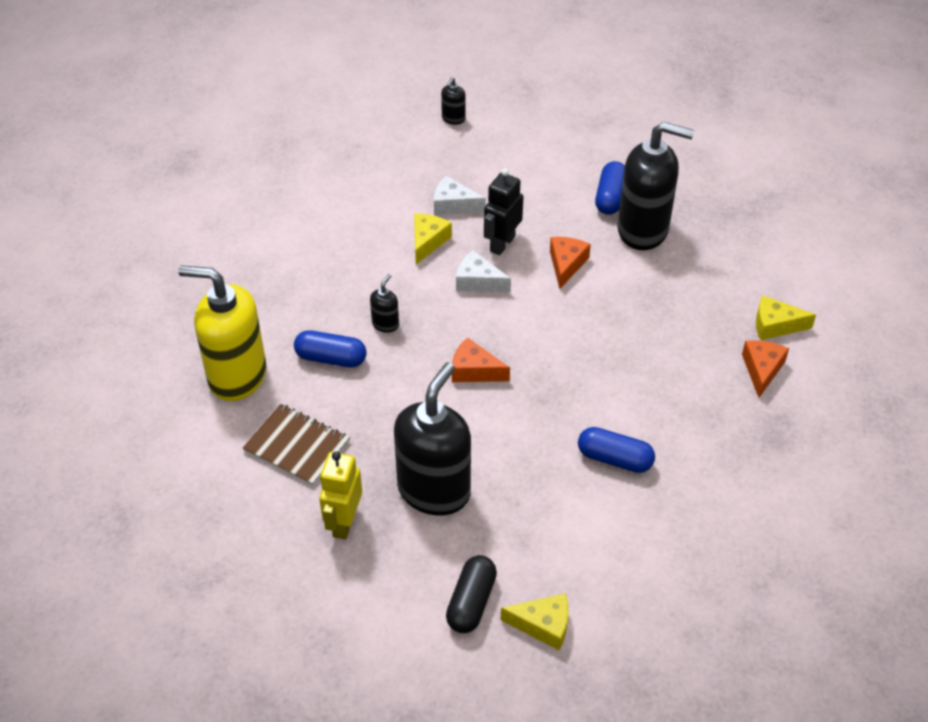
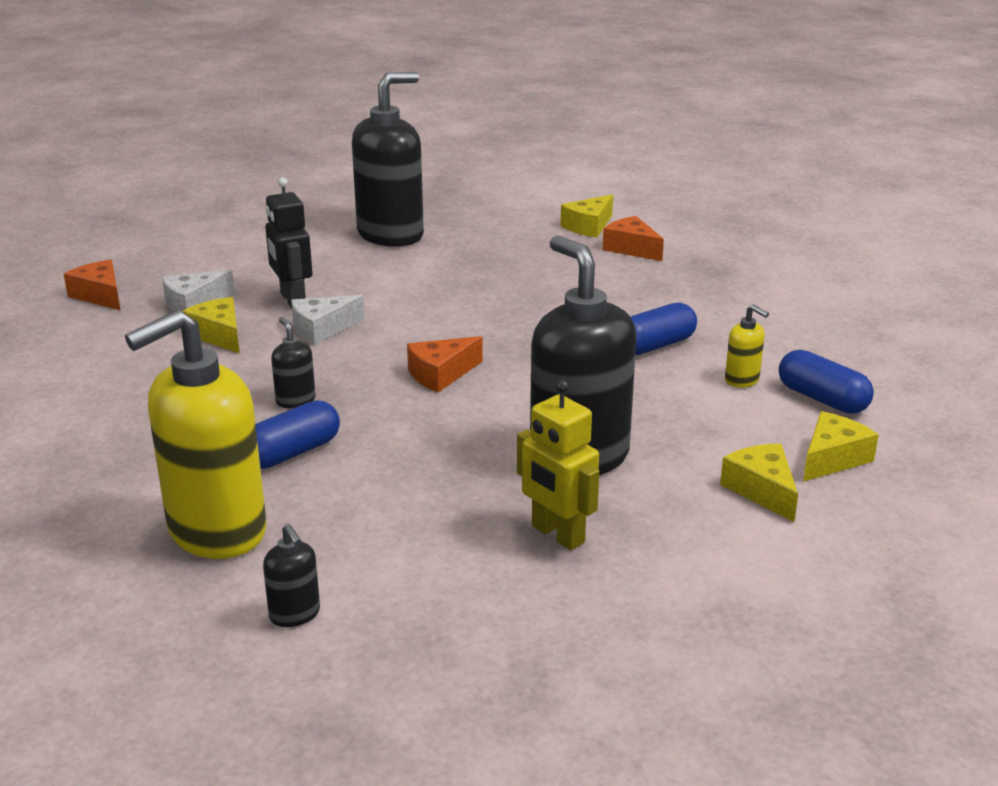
camera: 55 degrees left, 20 degrees down
(296, 446) = (395, 526): brown notebook -> none
(453, 119) = (76, 263): black soap dispenser -> black soap dispenser (295, 614)
(471, 602) = (762, 490): black capsule -> yellow cheese
(566, 264) = (374, 281): orange cheese -> orange cheese (100, 295)
(609, 530) = (742, 380): none -> yellow soap dispenser
(610, 197) = (325, 233): blue capsule -> blue capsule (822, 399)

